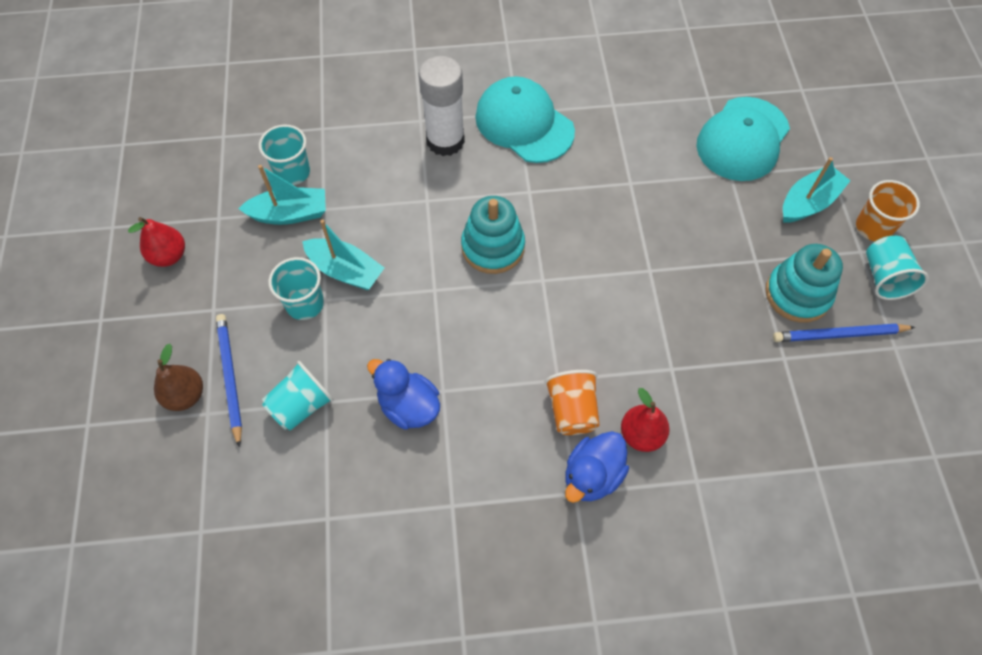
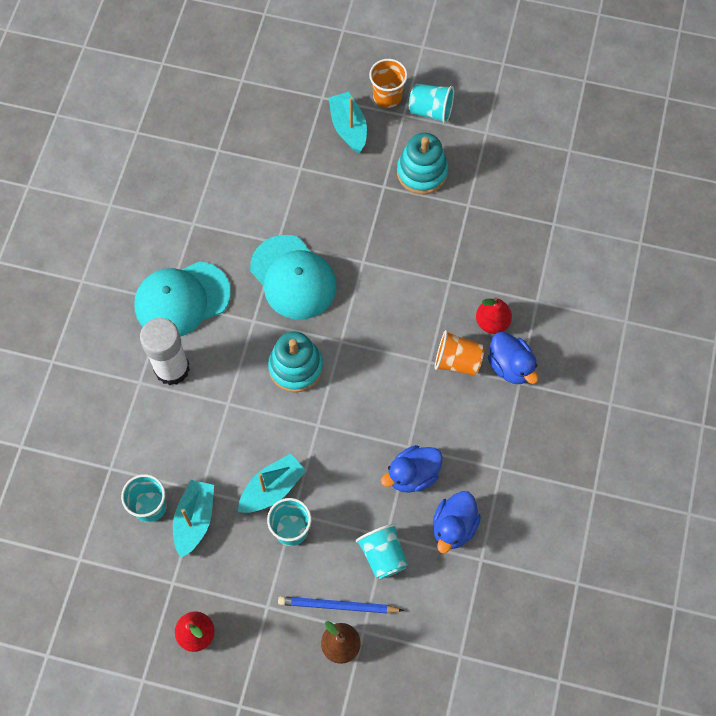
camera: 70 degrees left, 5 degrees up
(359, 473) = (454, 527): none -> blue duck
(742, 139) = (271, 144): turquoise cap -> turquoise cap (293, 277)
(839, 335) = (464, 162): blue pencil -> none

